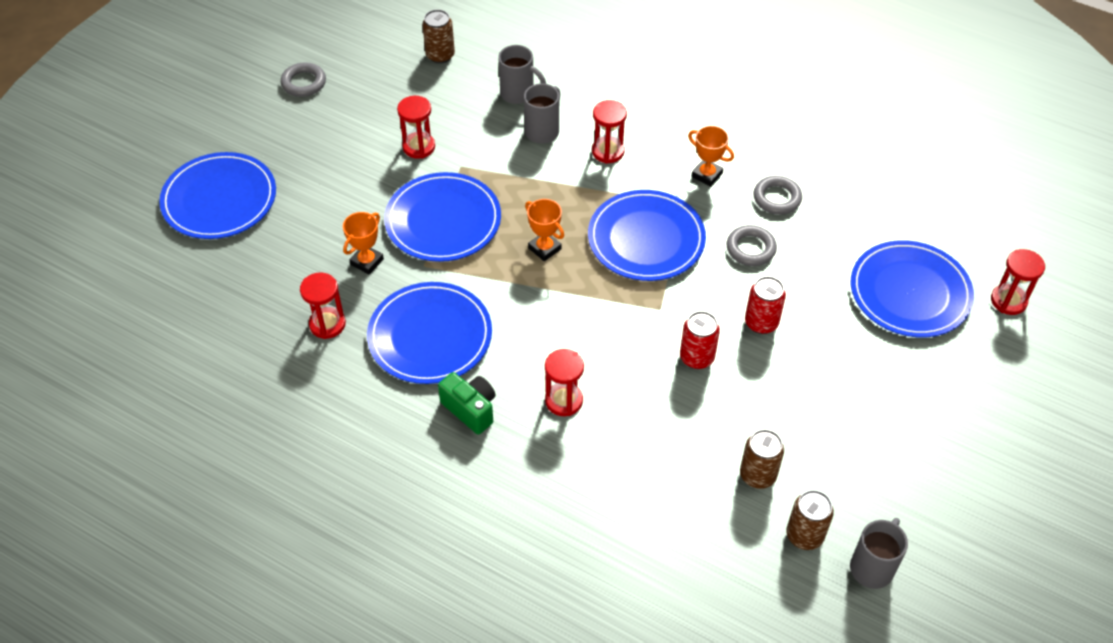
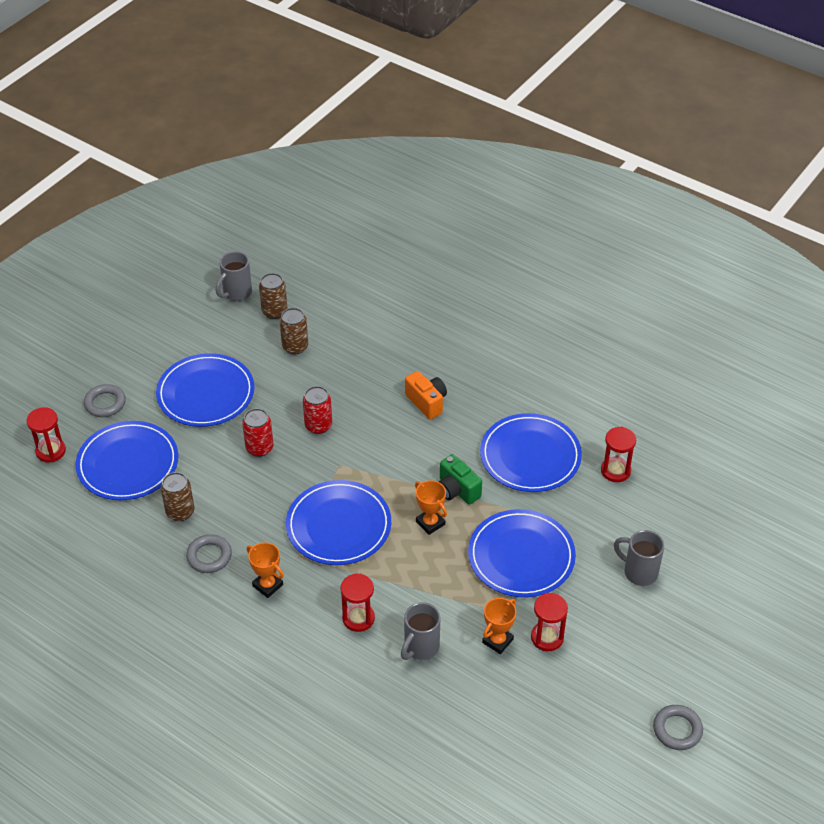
camera: 175 degrees left, 5 degrees down
(219, 199) = (735, 593): blue plate -> blue plate (206, 393)
(367, 262) = (588, 522): orange trophy -> orange trophy (497, 641)
(440, 55) = (527, 758): brown can -> brown can (180, 512)
(470, 409) = (498, 401): green camera -> green camera (457, 490)
(518, 94) = (442, 696): grey mug -> grey mug (639, 572)
(564, 400) = (427, 402): red hourglass -> orange camera
(750, 249) = (248, 510): grey ring -> grey ring (105, 403)

